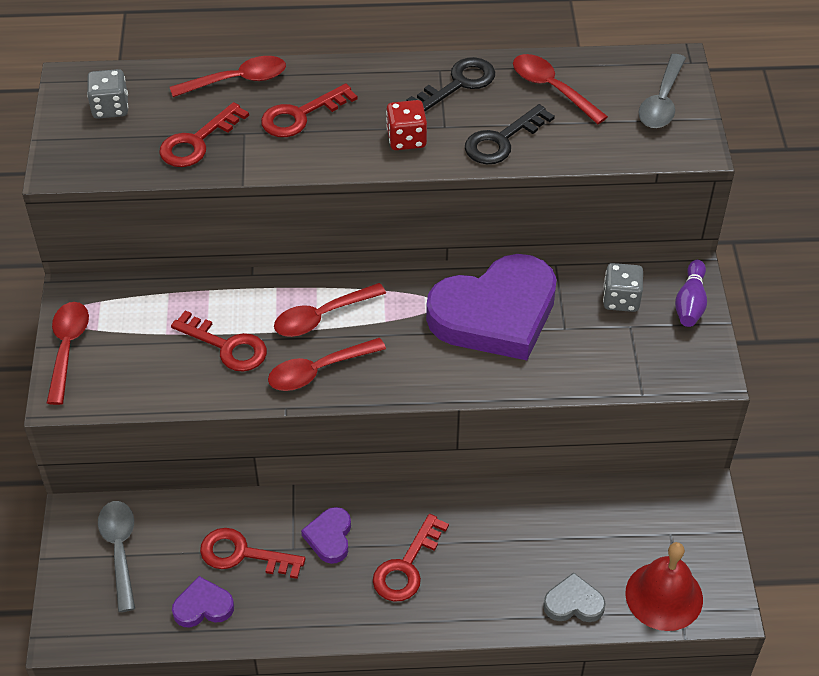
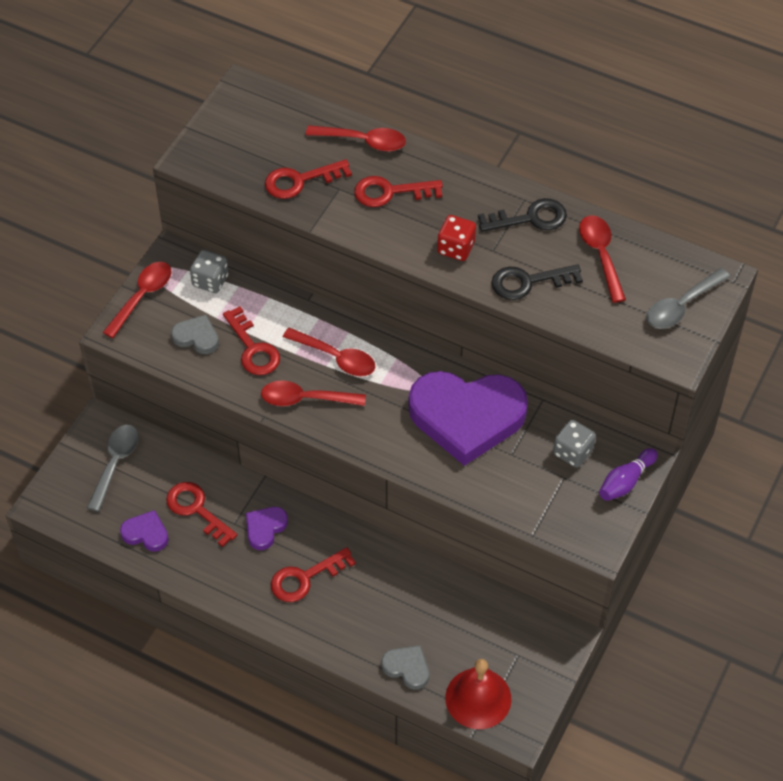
camera: 30 degrees right, 5 degrees up
(110, 108) = (256, 124): grey dice -> grey dice (210, 281)
(157, 362) = (197, 337): none -> grey heart
(321, 317) = (336, 358): red spoon -> red spoon turned 150 degrees counterclockwise

